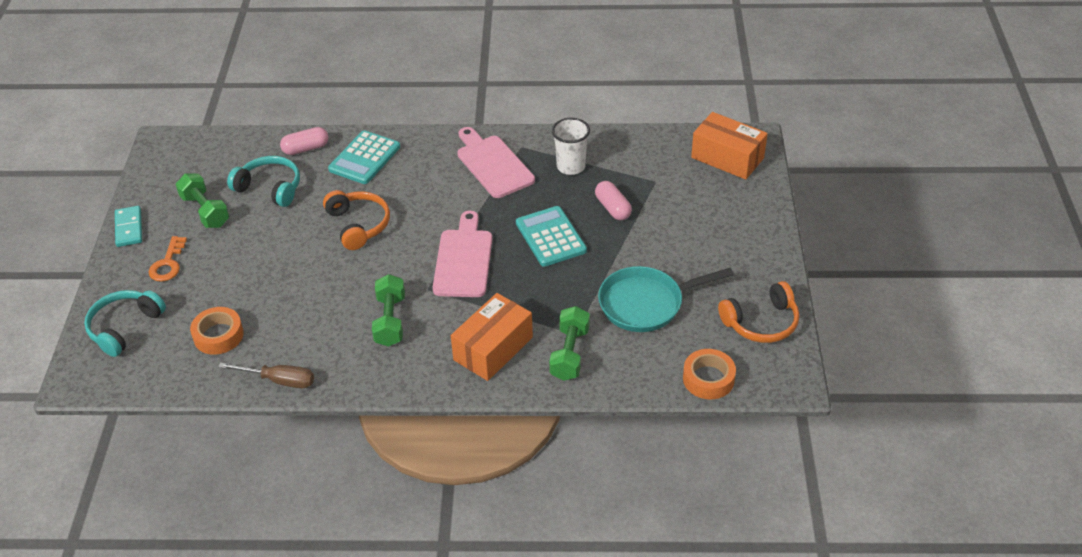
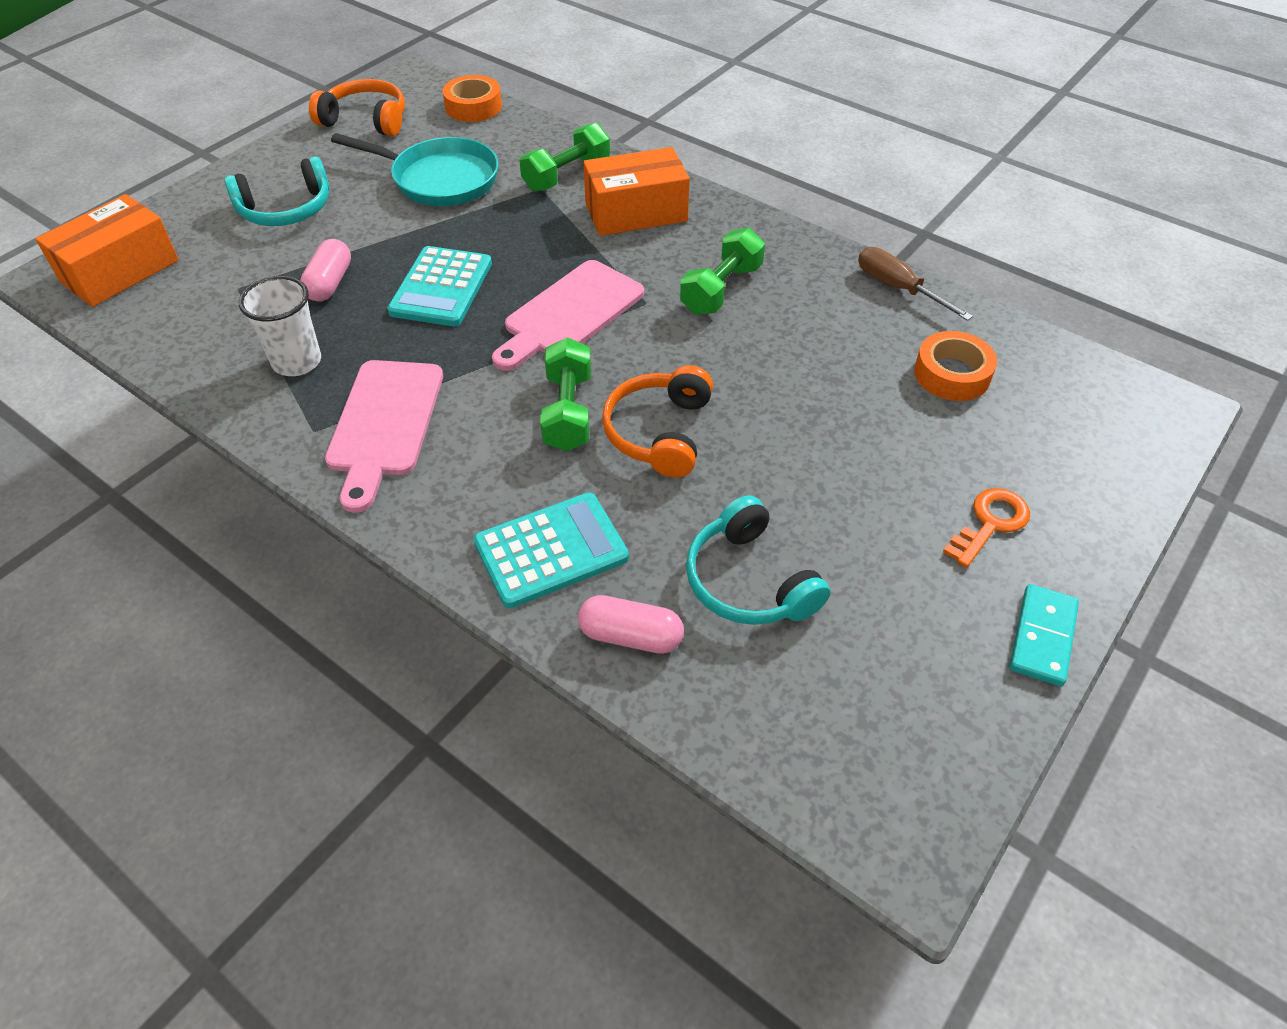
camera: 145 degrees left, 5 degrees up
(124, 327) = (1089, 451): turquoise headphones -> turquoise headphones (286, 210)
(205, 211) = (887, 596): green dumbbell -> green dumbbell (568, 411)
(727, 158) = (120, 271): orange box -> orange box turned 60 degrees clockwise

